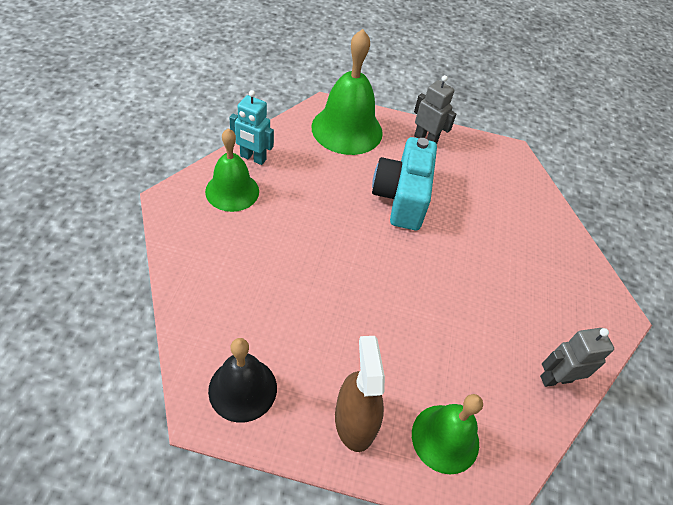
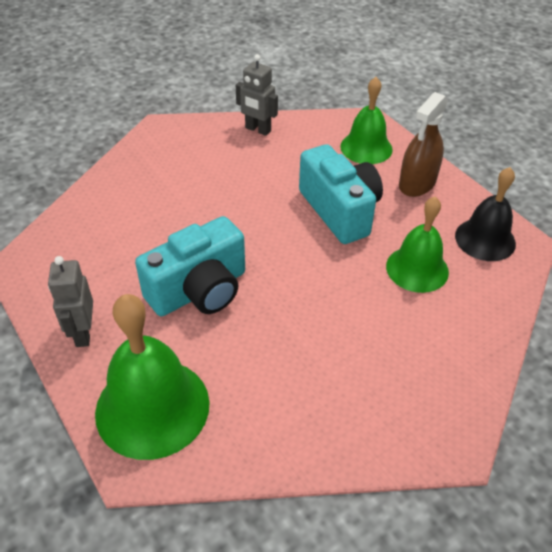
camera: 130 degrees left, 5 degrees down
(232, 191) = (372, 409): green bell -> green bell (417, 269)
(253, 158) = (311, 441): turquoise robot -> none
(387, 329) = (340, 211): none -> turquoise camera

